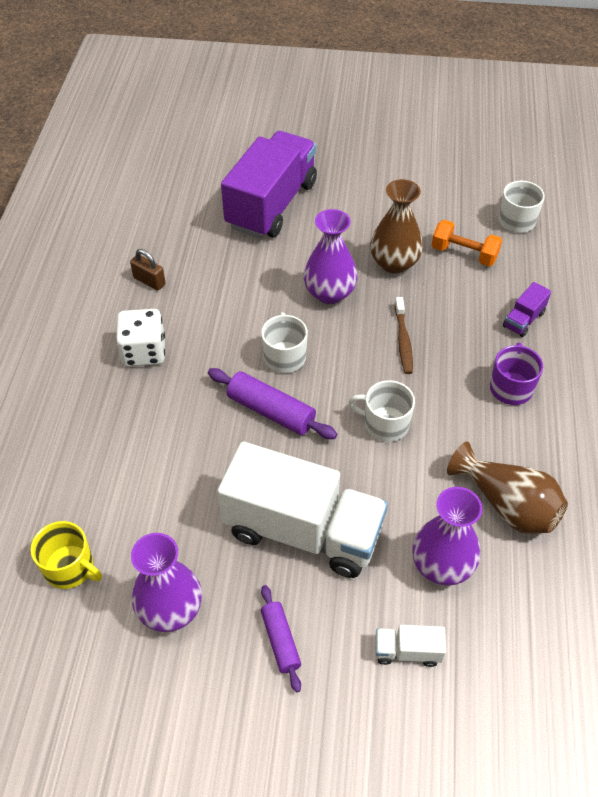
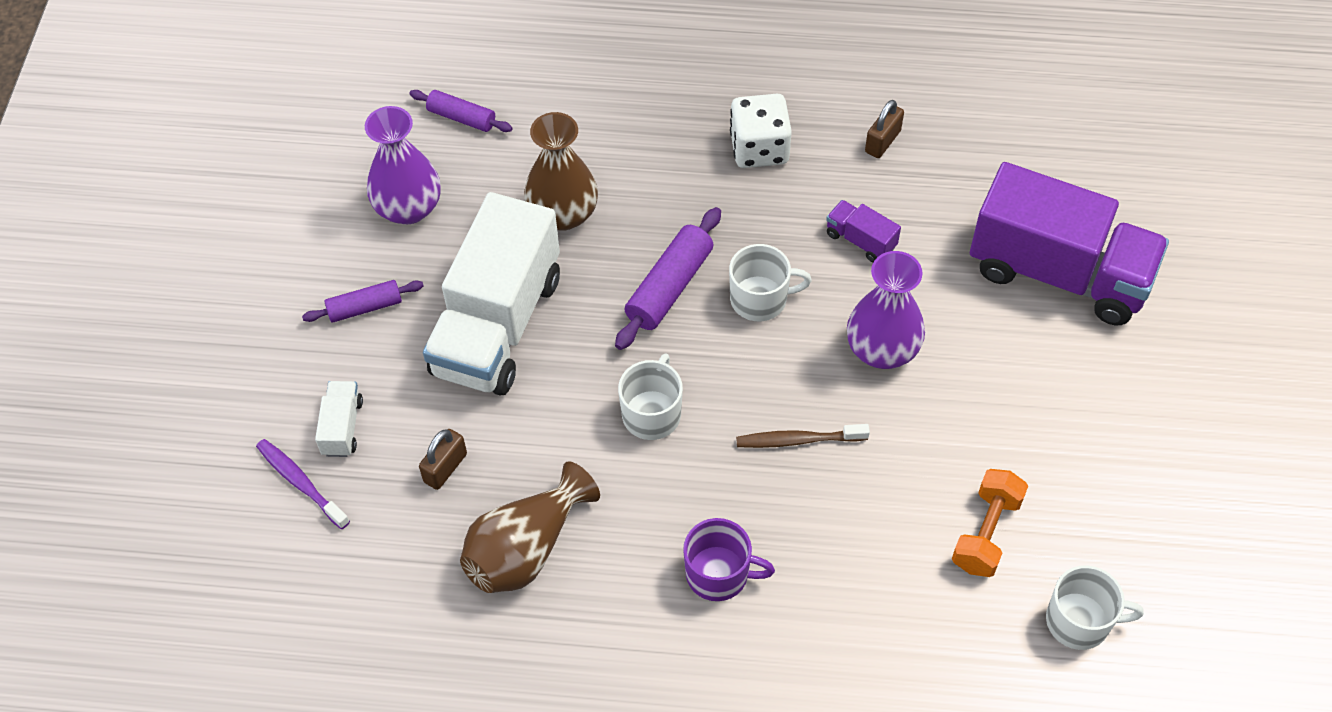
camera: 90 degrees right, 5 degrees up
(70, 567) = (461, 118): yellow mug -> purple rolling pin
(394, 263) = (953, 434): brown vase -> brown vase (563, 214)
(442, 565) = (445, 468): purple vase -> brown padlock
(465, 683) = (301, 483): none -> purple toothbrush
(523, 319) = (852, 606): purple truck -> purple truck (860, 240)

